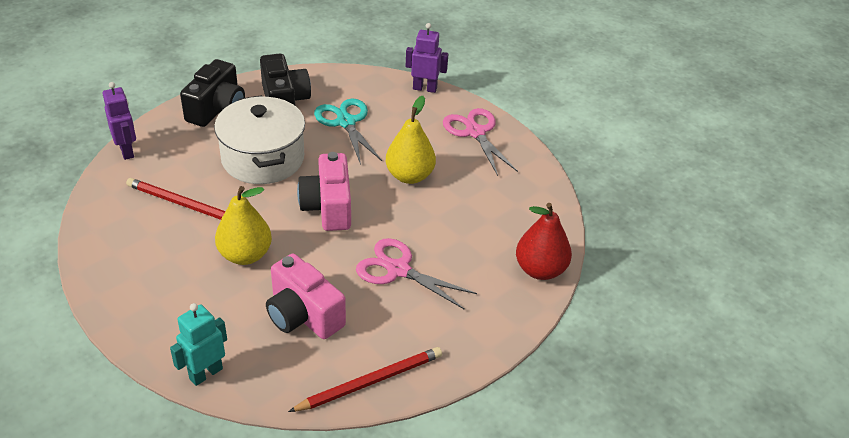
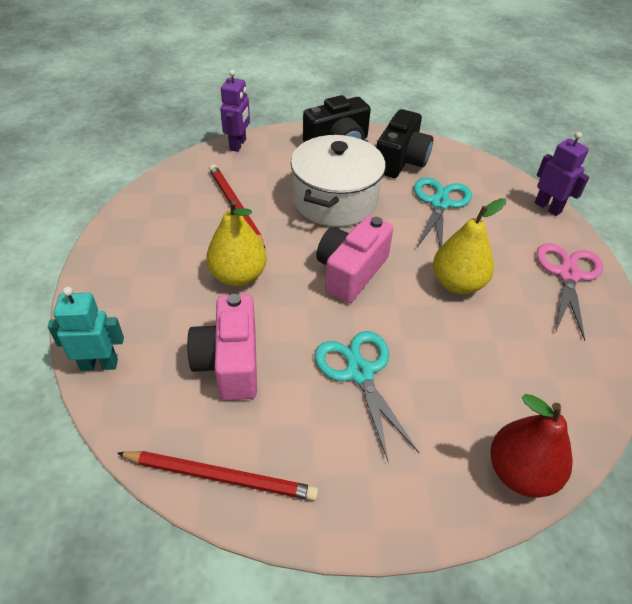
camera: 40 degrees right, 5 degrees up
(398, 270) = (359, 372): pink scissors -> turquoise scissors

